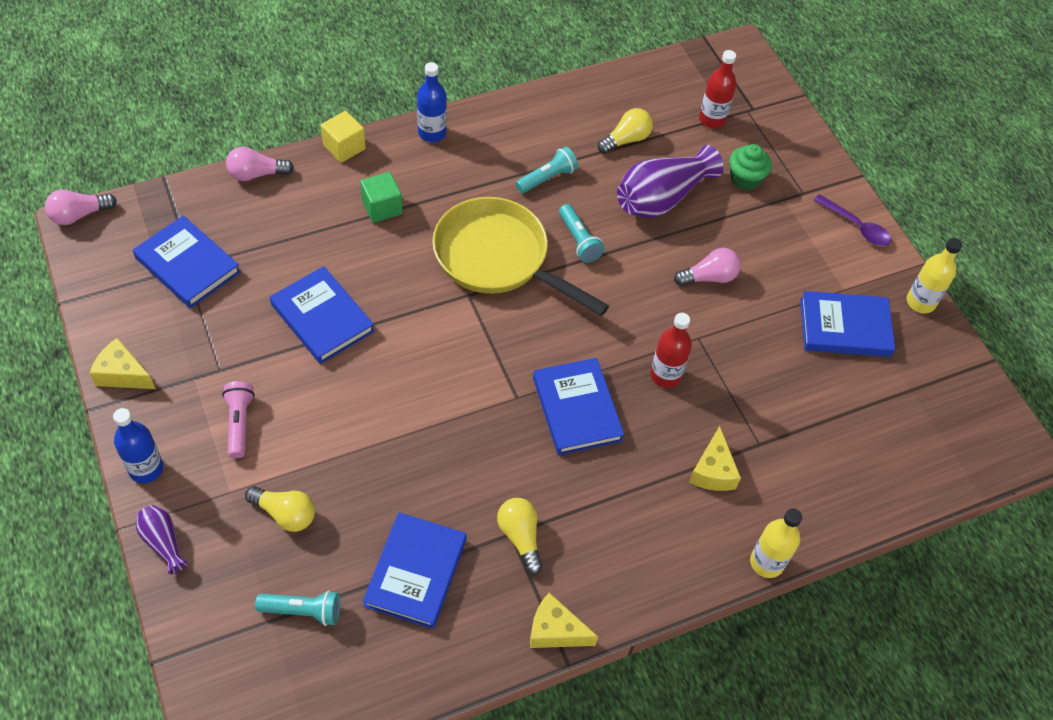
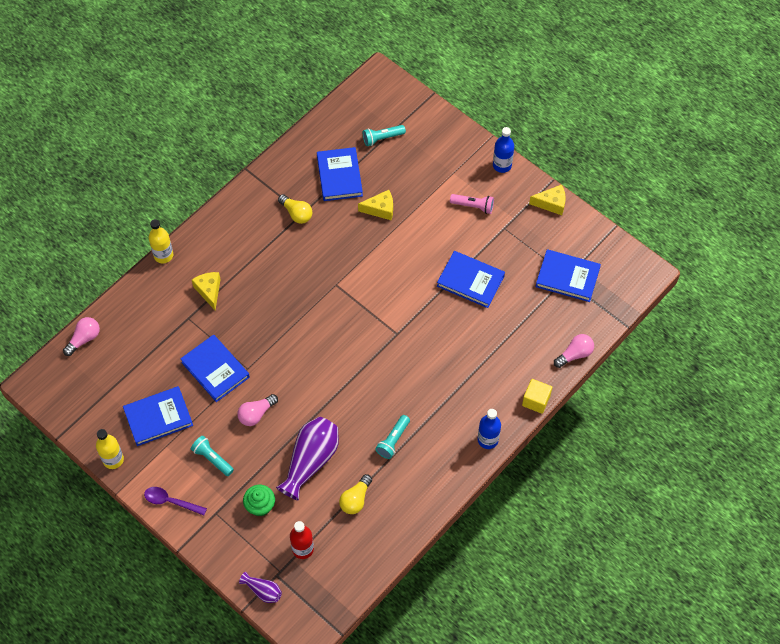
camera: 160 degrees right, 5 degrees up
(79, 215) = (652, 279): pink light bulb -> pink light bulb (84, 339)
(163, 542) = (467, 138): purple vase -> purple vase (263, 591)
(239, 423) = (473, 206): pink flashlight -> pink flashlight turned 45 degrees counterclockwise
(285, 514) = (419, 174): yellow light bulb -> none
(382, 207) = (483, 368): green cube -> none
(497, 258) = (393, 366): yellow pan -> none
(555, 630) = (258, 179): yellow cheese -> yellow cheese (380, 209)
(577, 409) = (299, 292): blue book -> blue book (215, 370)
(579, 240) = (349, 402): turquoise flashlight -> turquoise flashlight (212, 459)
(665, 375) = (257, 335): red bottle -> none

